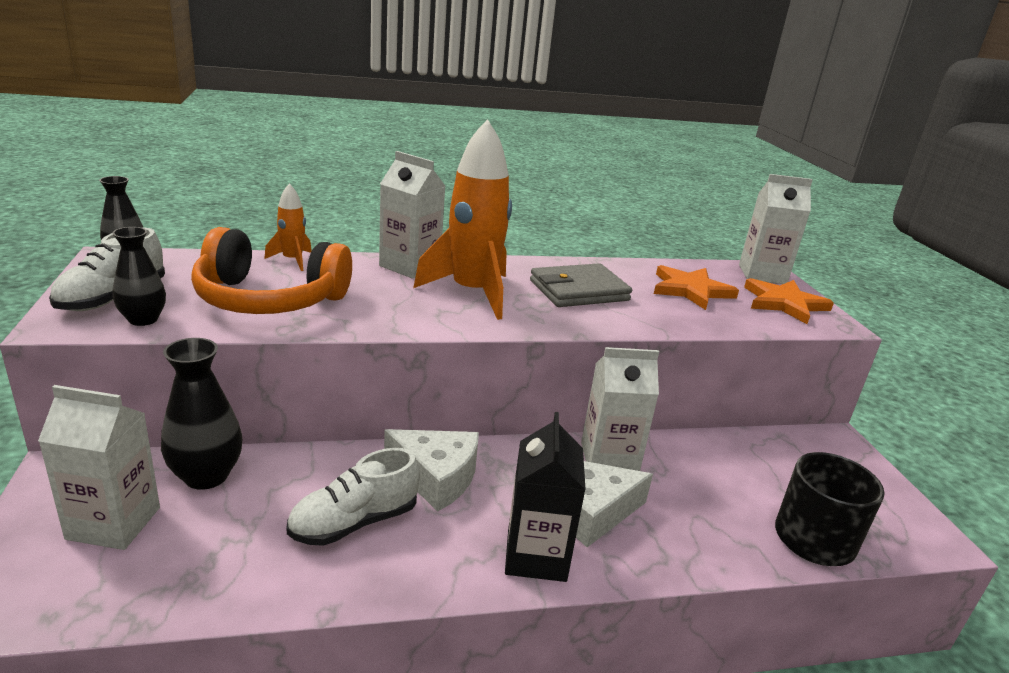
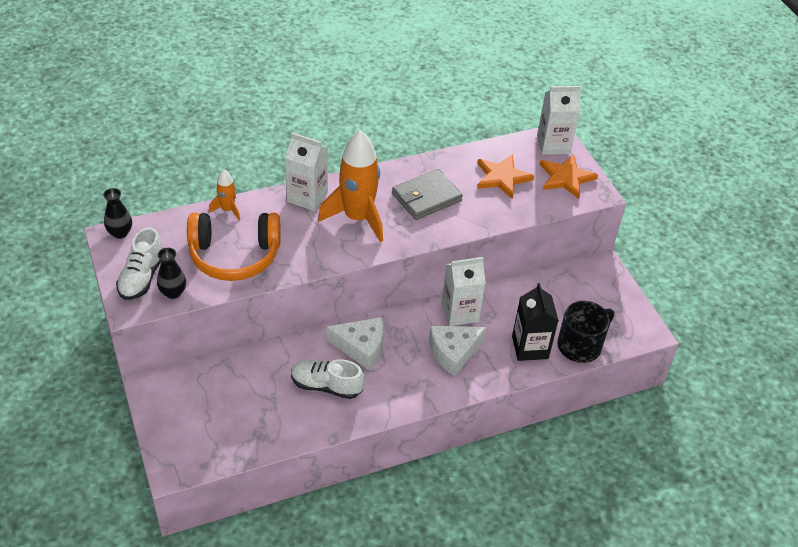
camera: 10 degrees left, 20 degrees up
(114, 523) = (201, 412): white carton -> none
(206, 476) = (232, 373): black vase -> none
(354, 522) = (326, 386): white shoe -> white shoe turned 60 degrees clockwise
(536, 555) = (428, 386): black carton -> black carton (530, 347)

